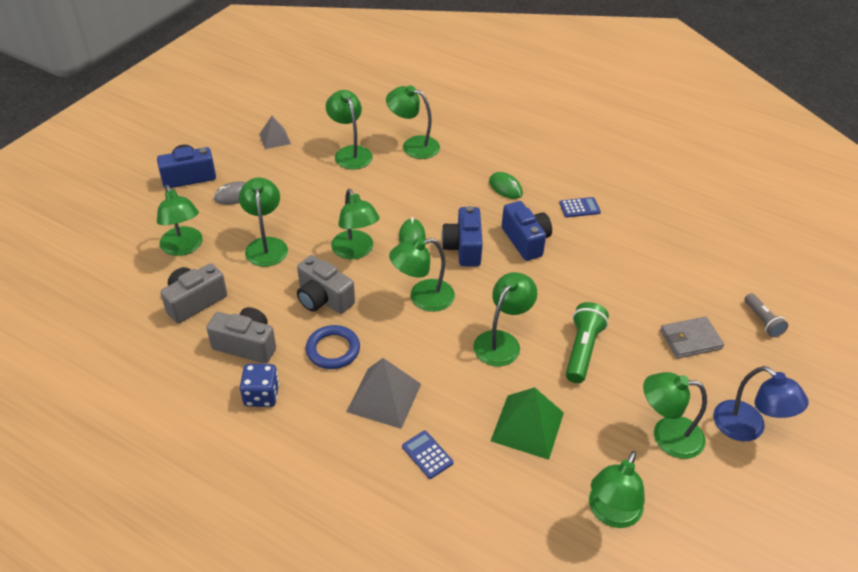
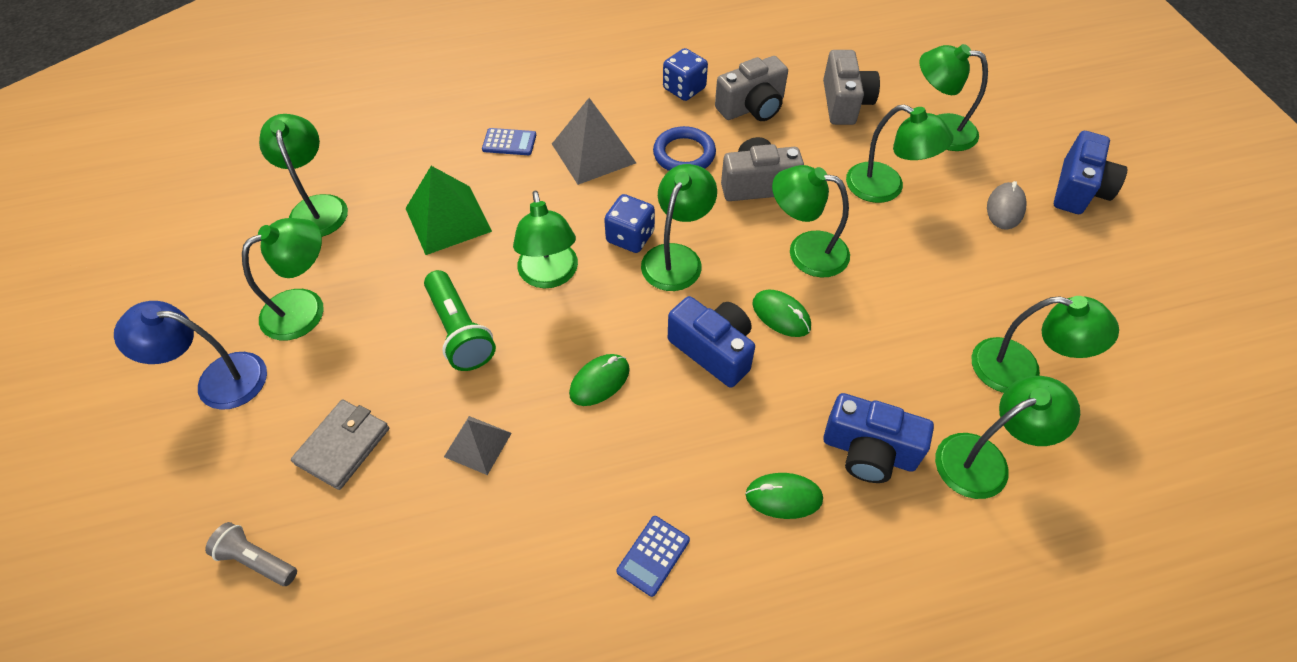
camera: 135 degrees right, 10 degrees up
(275, 139) = (1117, 309): grey pyramid -> grey pyramid (478, 444)
(432, 327) = (630, 237): none -> blue dice
(526, 241) = (659, 425): blue camera -> blue camera (868, 451)
(533, 275) = (599, 381): none -> green mouse

